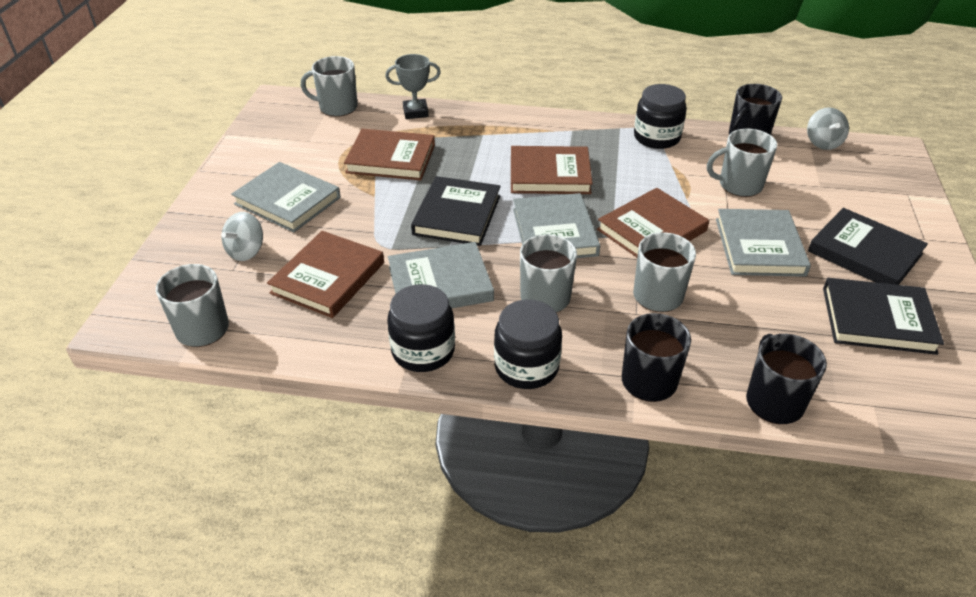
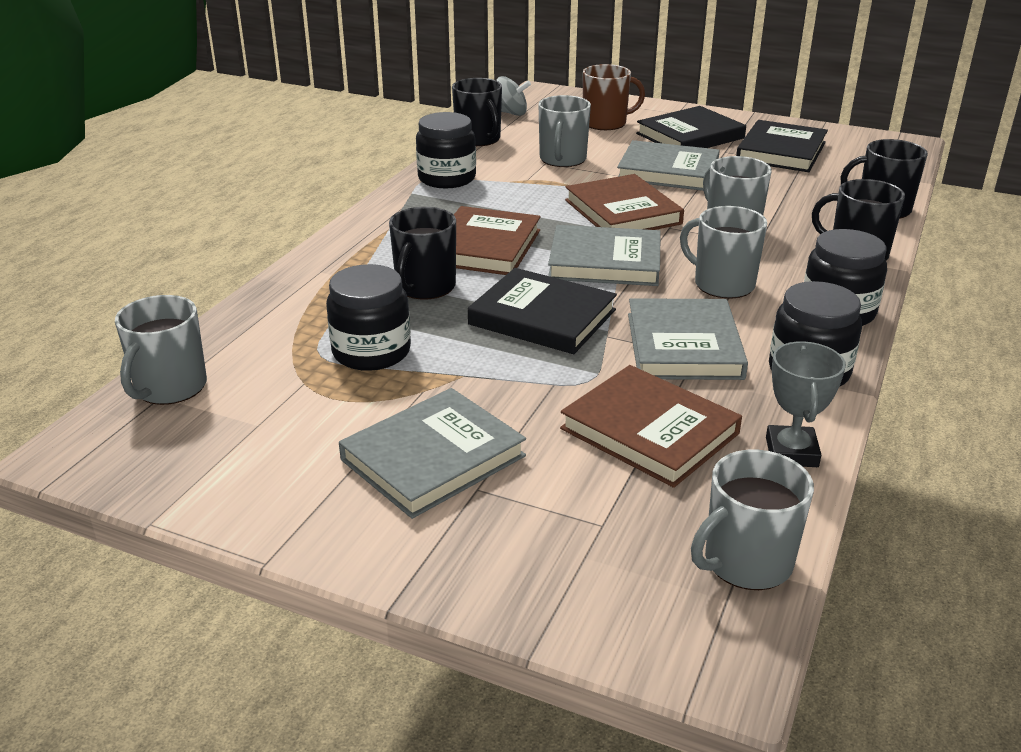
camera: 75 degrees left, 10 degrees down
(246, 251) = (558, 508): grey spinning top -> none
(391, 158) = (371, 352): brown book -> black jar
(415, 112) = (253, 318): grey trophy -> grey trophy (791, 452)
(478, 161) = (425, 287): none -> black mug
(849, 197) = (605, 123): none -> brown mug

